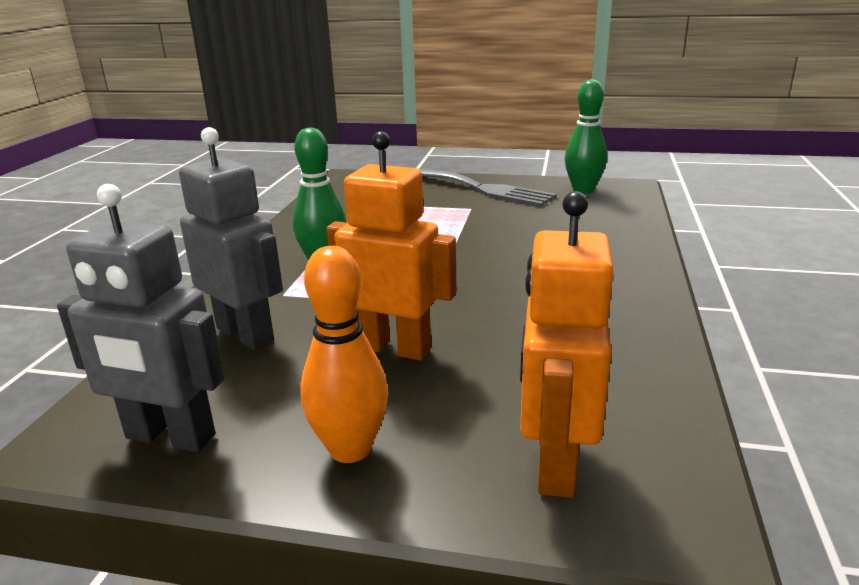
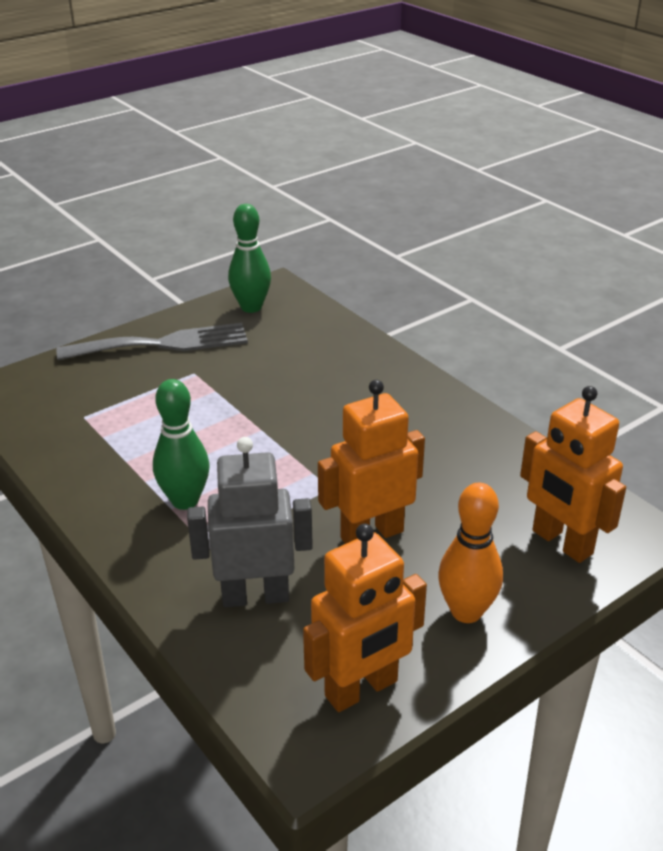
camera: 50 degrees left, 10 degrees up
(170, 437) = (362, 689): grey robot -> orange robot

